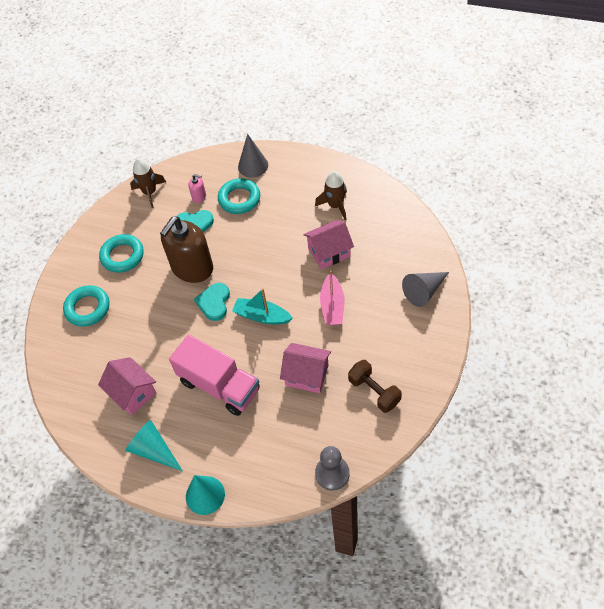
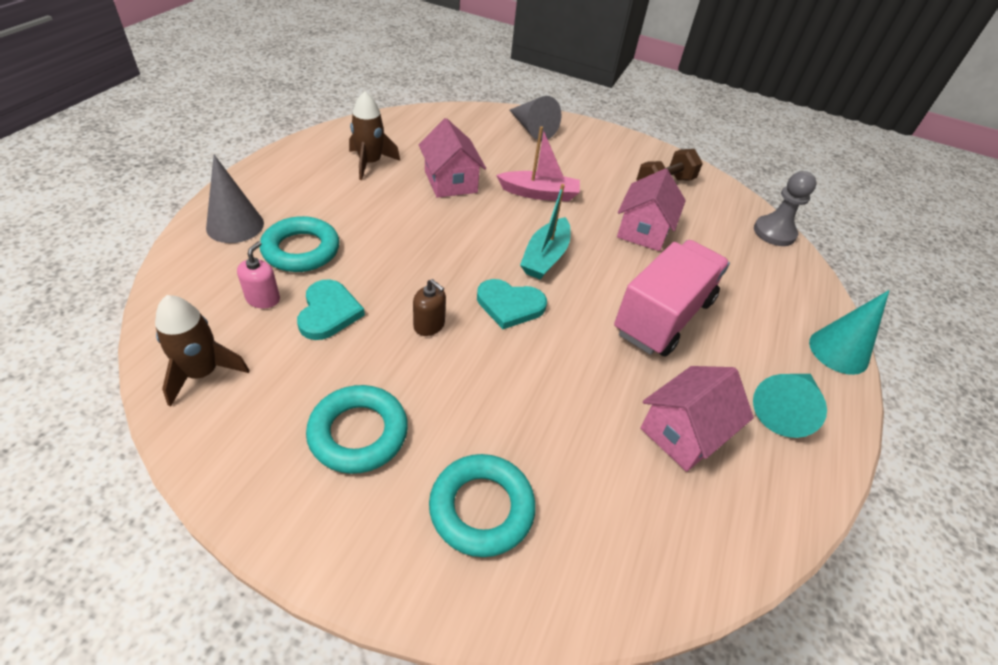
camera: 95 degrees left, 10 degrees down
(192, 268) = (429, 325): brown soap dispenser -> brown soap dispenser, size x0.41

